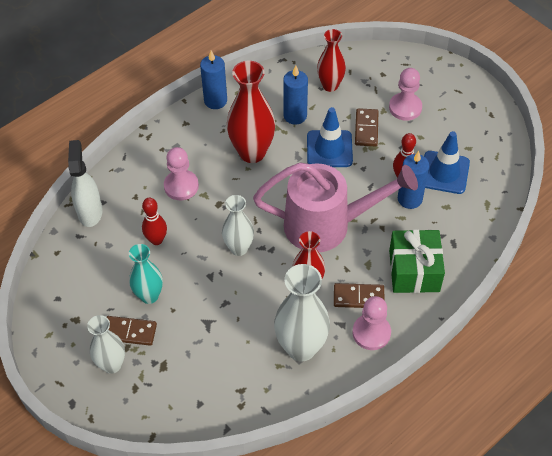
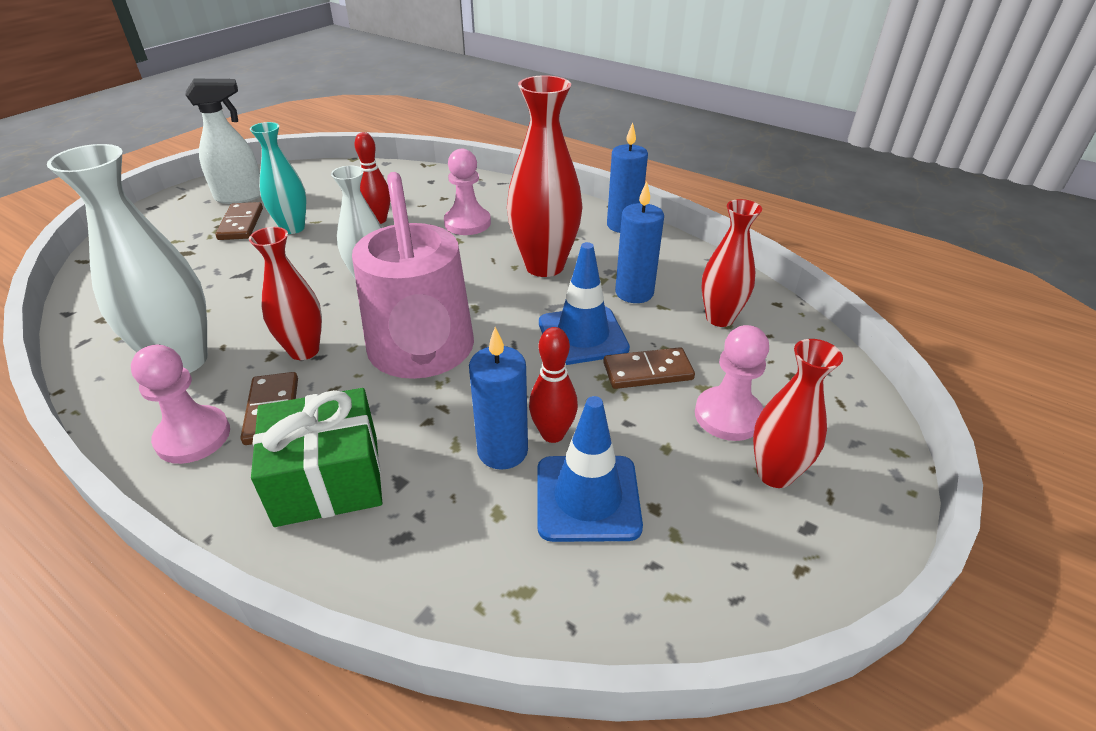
camera: 75 degrees right, 15 degrees down
(90, 212) = (415, 176): white spray bottle -> white spray bottle (240, 196)
(112, 365) = (196, 220): white vase -> none
(443, 104) = (774, 474): none -> red vase

